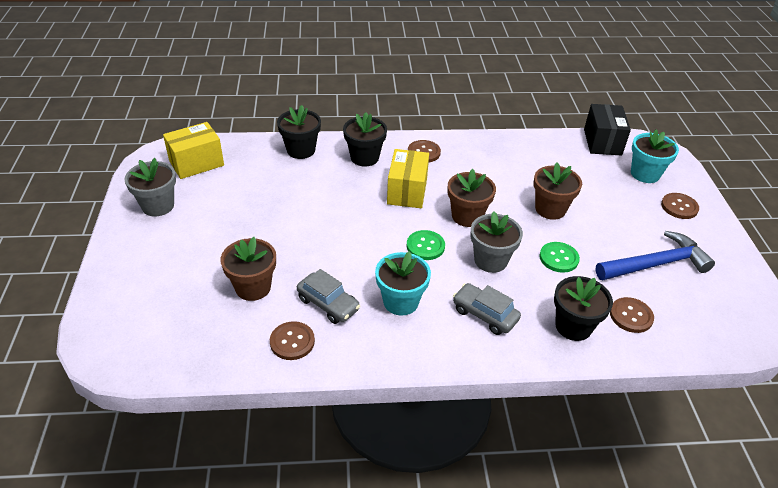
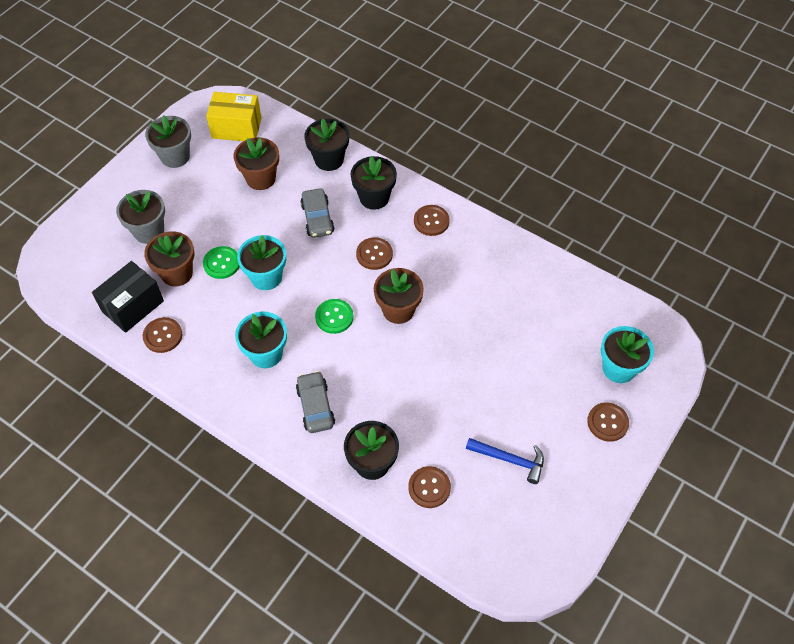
camera: 40 degrees right, 15 degrees up
(328, 304) = (214, 321): grey car -> grey car (317, 218)
(338, 249) = (266, 277): none -> turquoise flower pot
(407, 191) = (374, 254): yellow box -> brown button
(490, 260) = (372, 363): grey flower pot -> grey flower pot (149, 231)
(550, 209) = (479, 348): brown flower pot -> brown flower pot (261, 178)
(558, 258) = (431, 398): green button -> green button (222, 263)
(602, 142) = (620, 308): black box -> black box (133, 306)
(655, 264) = (509, 460): blue hammer -> blue hammer, size x0.64

